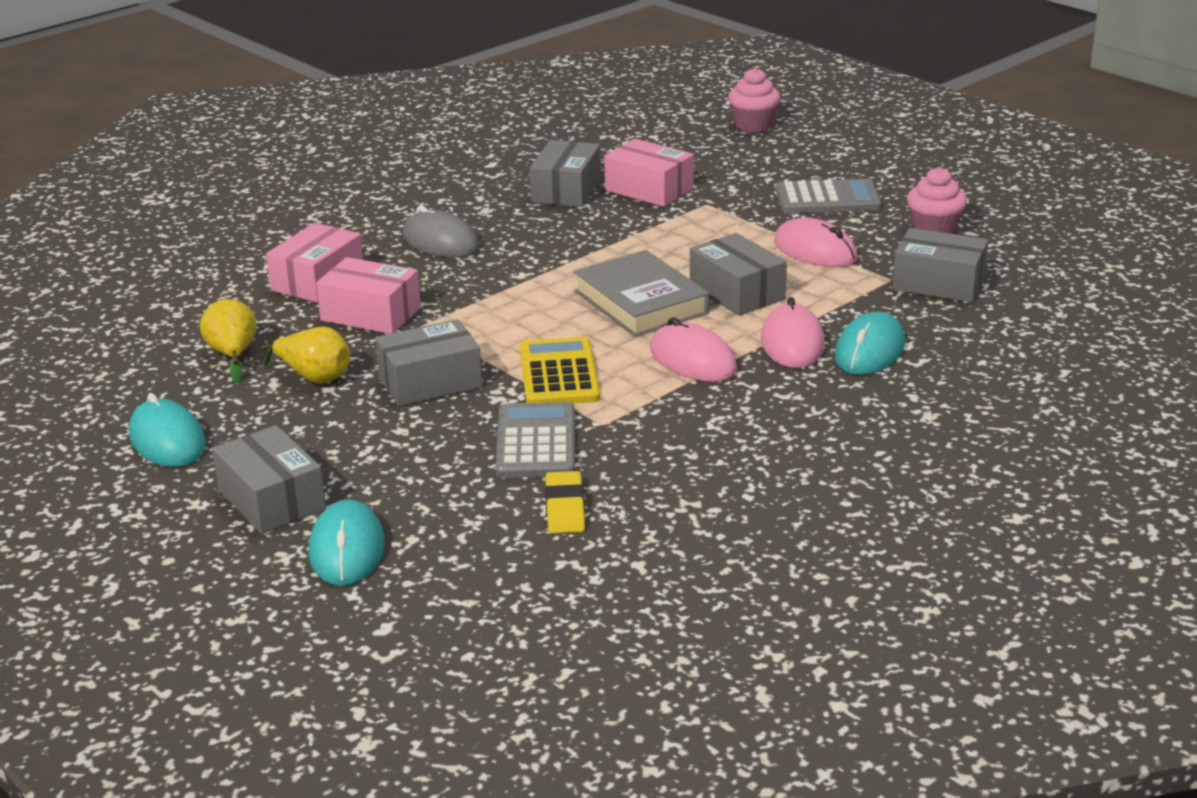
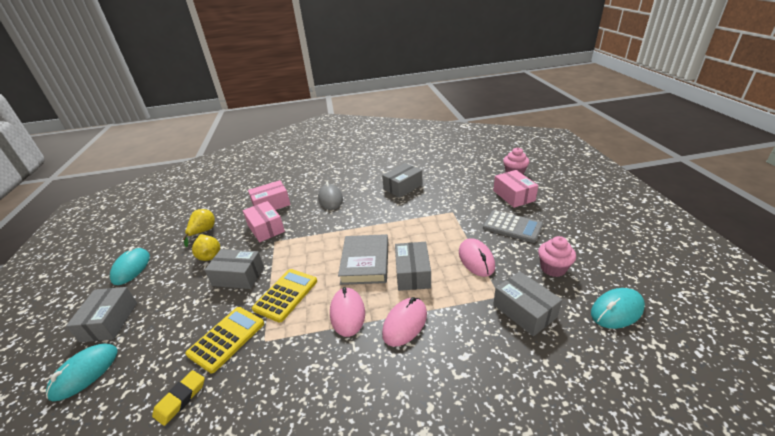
camera: 35 degrees right, 5 degrees up
(536, 442) = (226, 338): grey calculator -> yellow calculator
(649, 189) = (435, 196): pink box -> pink box (513, 196)
(869, 351) = (439, 350): turquoise mouse -> turquoise mouse (616, 310)

